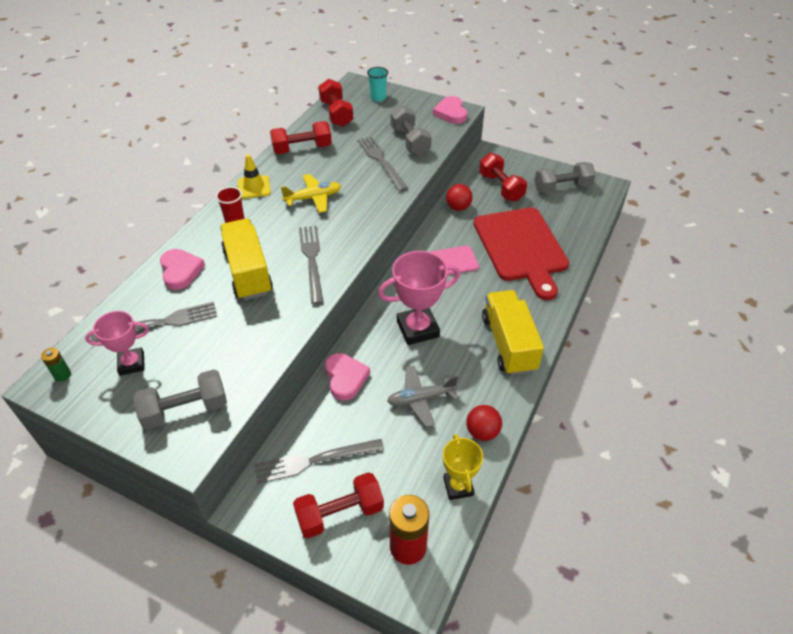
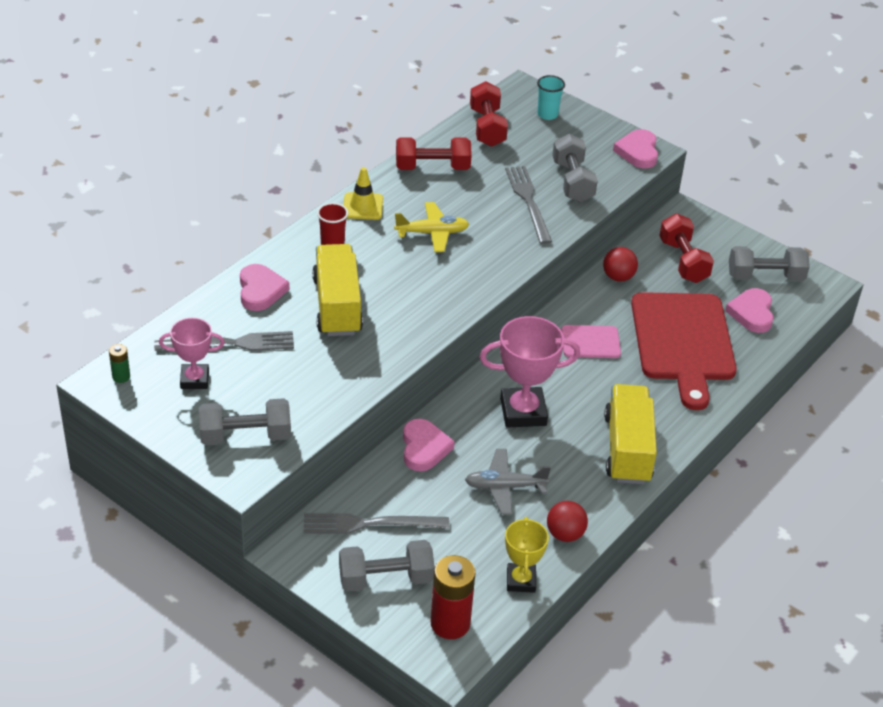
camera: 10 degrees right, 5 degrees down
(312, 261) = (413, 307): grey fork -> none
(340, 513) = (385, 579): red dumbbell -> grey dumbbell
(563, 216) = (752, 313): none -> pink heart

